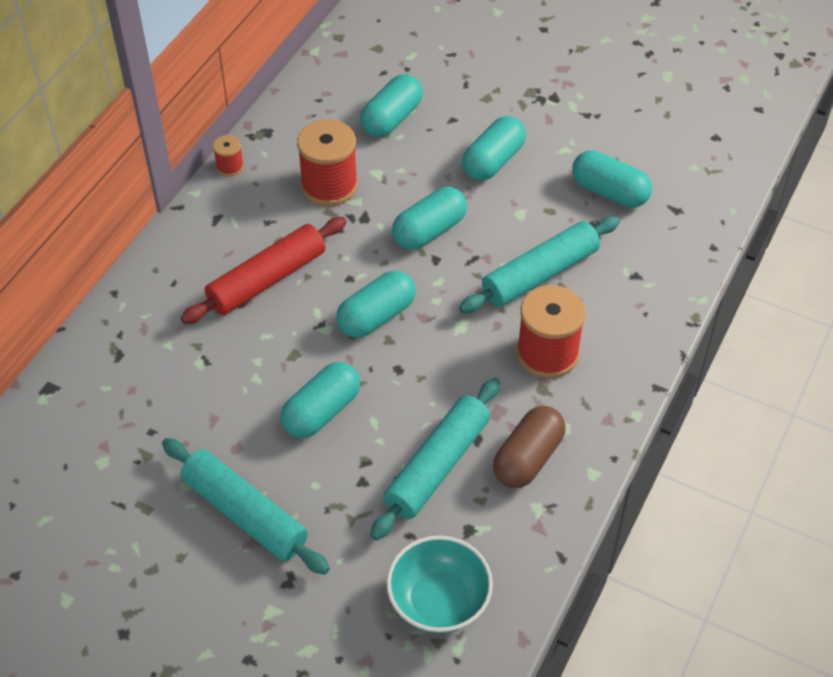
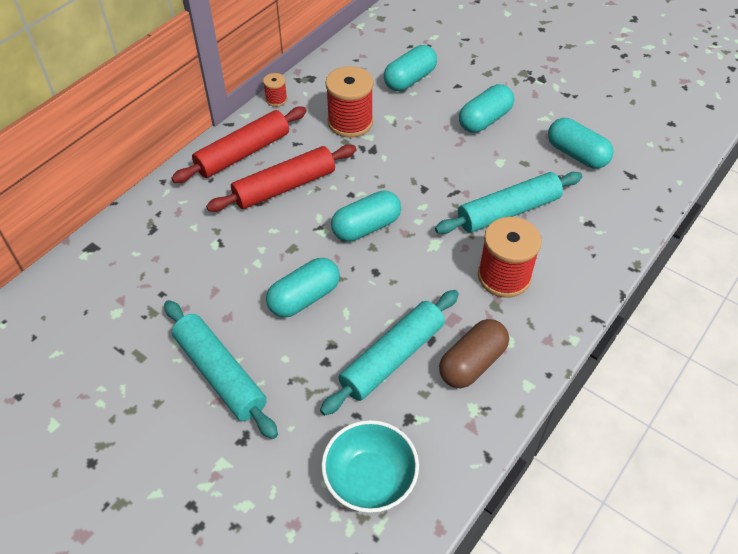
camera: 10 degrees right, 0 degrees up
(205, 243) = (243, 153): none -> red rolling pin
(429, 231) = (423, 166): turquoise capsule -> none

